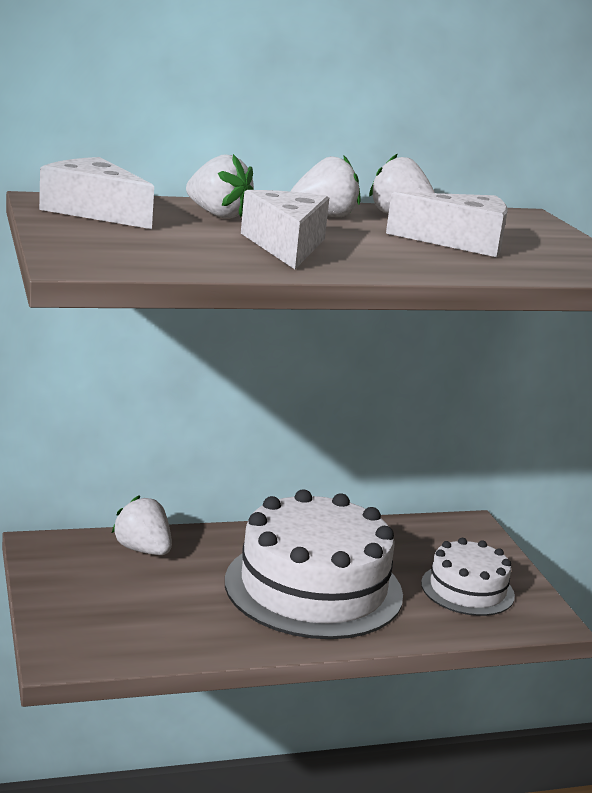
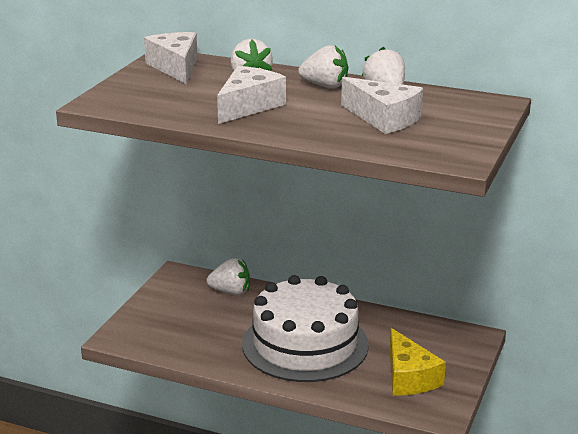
camera: 40 degrees right, 5 degrees up
(143, 550) = (230, 292): white strawberry -> white strawberry turned 105 degrees clockwise
(467, 589) = (409, 377): white cake -> yellow cheese

